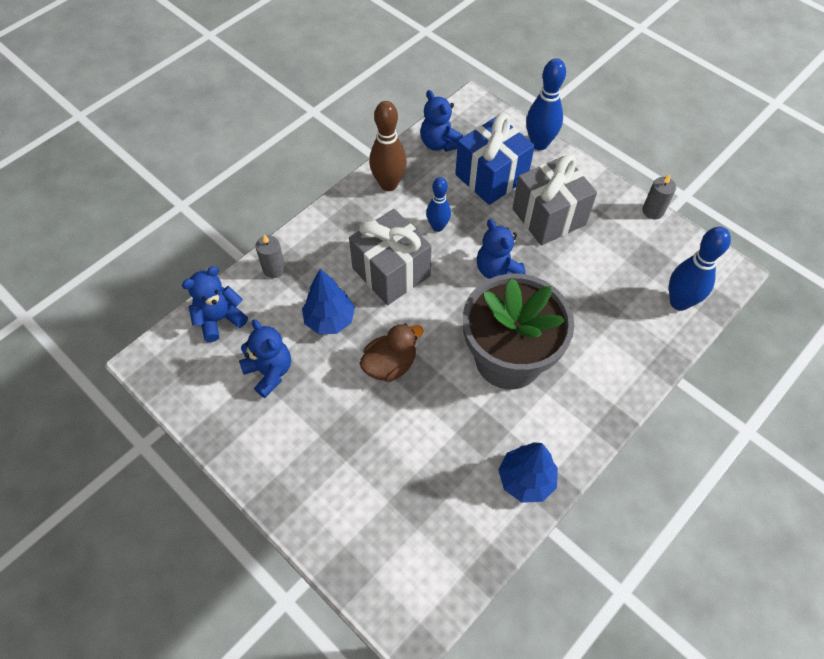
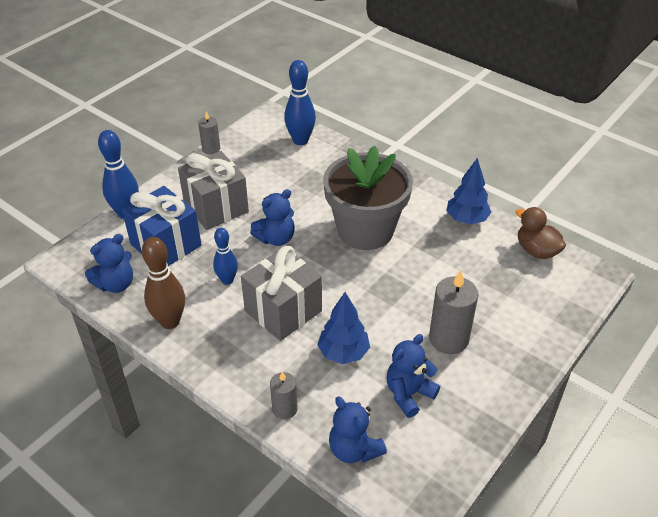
camera: 95 degrees left, 15 degrees down
(332, 421) = (448, 339): none -> grey candle
(390, 365) = (384, 304): brown duck -> brown duck (536, 250)

